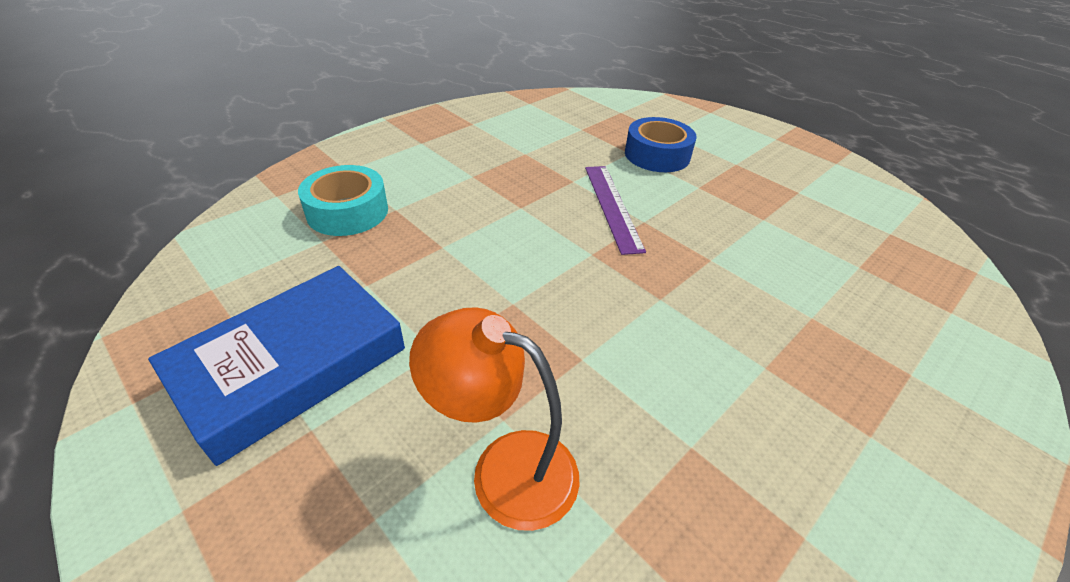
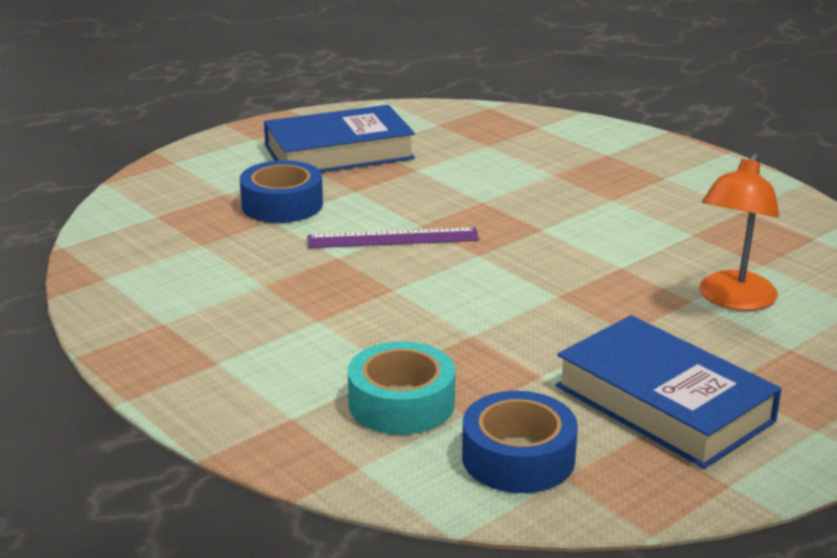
camera: 85 degrees left, 15 degrees down
(250, 265) = (518, 458): none -> blue tape
(775, 177) = (339, 152): none -> blue book

